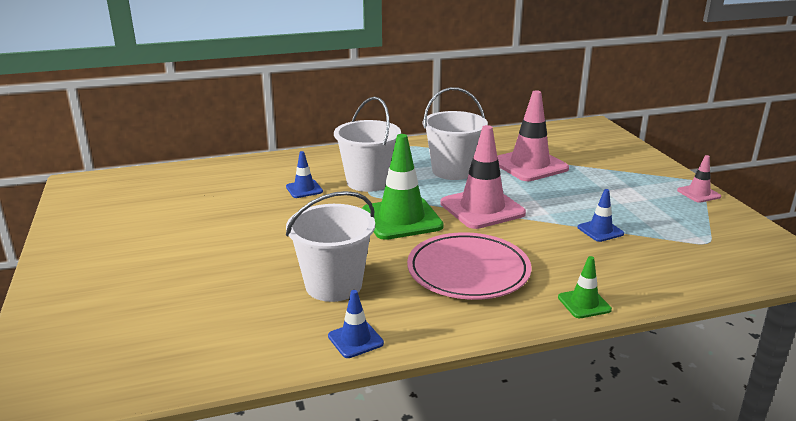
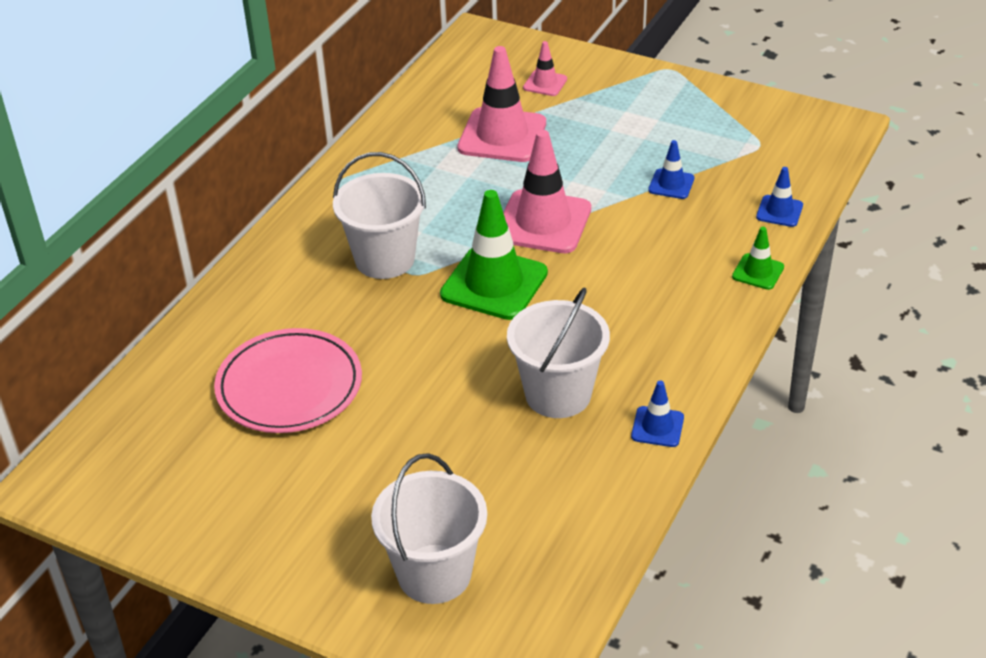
camera: 45 degrees left, 15 degrees up
(304, 189) = (336, 312): blue traffic cone -> blue traffic cone (779, 211)
(453, 171) = (442, 190): white bucket -> white bucket (434, 574)
(468, 271) = (636, 301): pink plate -> pink plate (289, 386)
(698, 193) = (687, 86): pink traffic cone -> pink traffic cone (545, 83)

